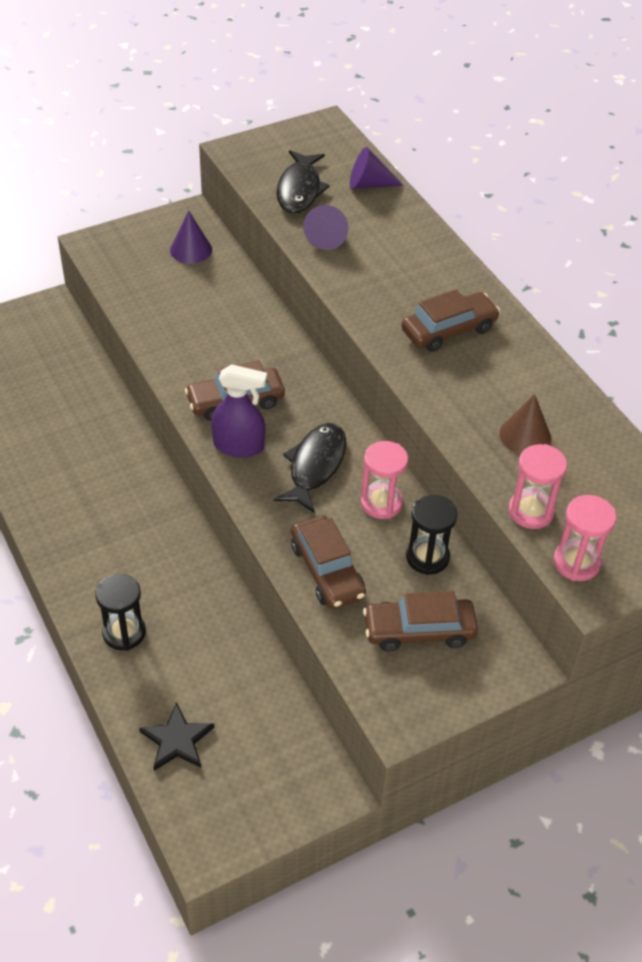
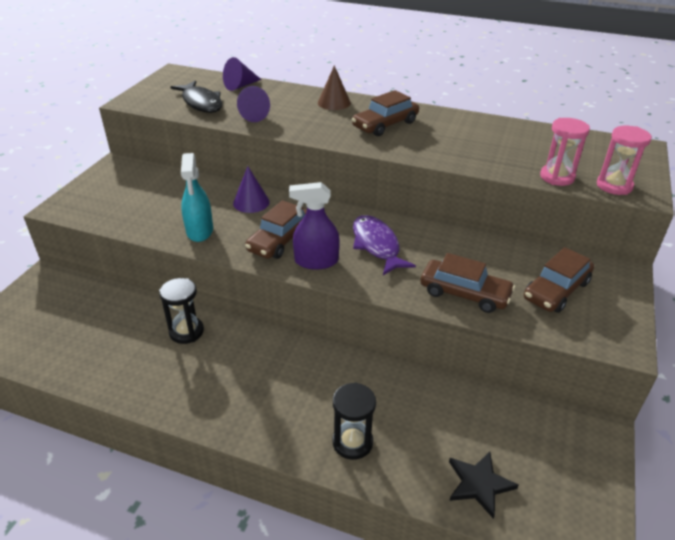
camera: 40 degrees left, 10 degrees down
(178, 345) = (200, 231): none -> turquoise spray bottle
(191, 250) = (140, 180): purple cone -> purple cone (251, 202)
(239, 446) = (316, 261): purple spray bottle -> purple spray bottle turned 150 degrees counterclockwise
(315, 466) = (376, 245): black fish -> purple fish
(381, 503) = (440, 241): pink hourglass -> none
(427, 557) = (503, 252): black hourglass -> black hourglass (186, 332)
(449, 330) = (385, 124): brown car -> brown car turned 150 degrees counterclockwise
(525, 435) = (497, 148): brown cone -> brown cone (334, 102)

